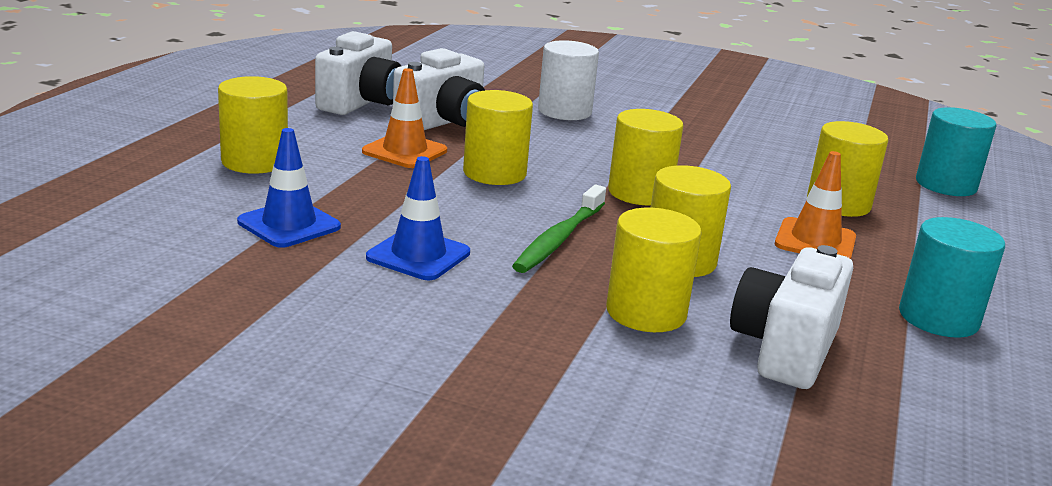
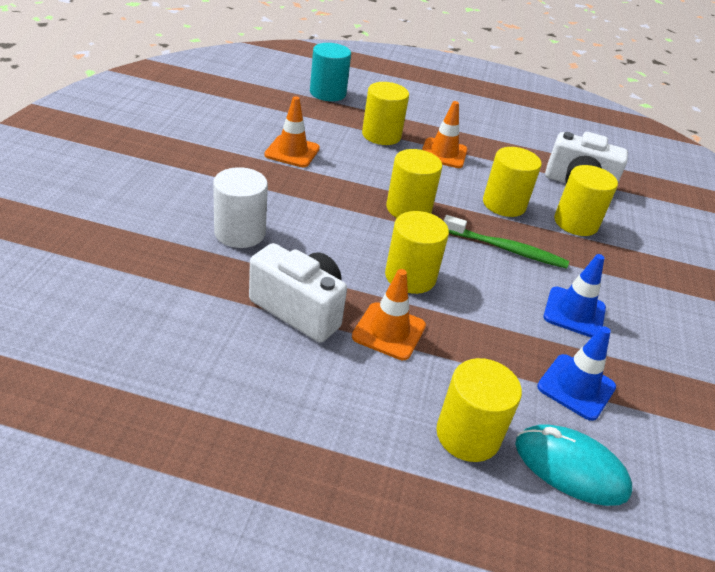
camera: 100 degrees left, 15 degrees up
(187, 196) = (570, 468): none -> turquoise mouse
(361, 103) = (262, 375): white camera -> none
(747, 147) = (292, 152): none -> orange traffic cone
(938, 318) = (511, 136): turquoise cylinder -> none

